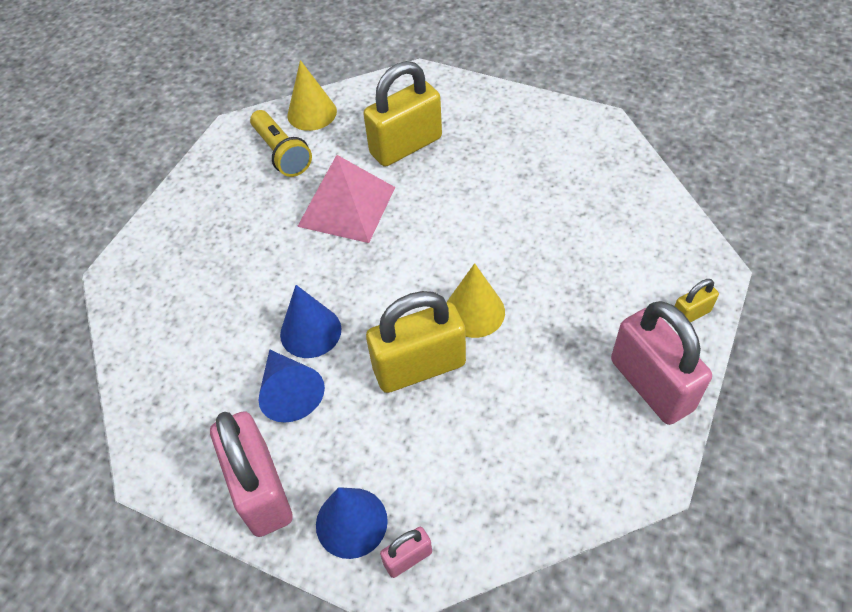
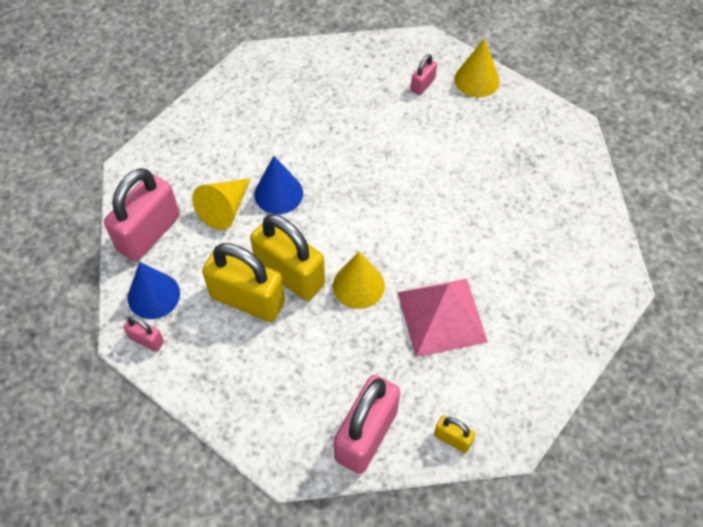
camera: 55 degrees right, 5 degrees up
(282, 153) = (422, 85): yellow flashlight -> pink padlock
(290, 392) = (225, 209): blue cone -> yellow cone
(347, 206) = (401, 154): pink pyramid -> pink pyramid (441, 317)
(405, 146) = (488, 159): yellow padlock -> yellow padlock (247, 299)

